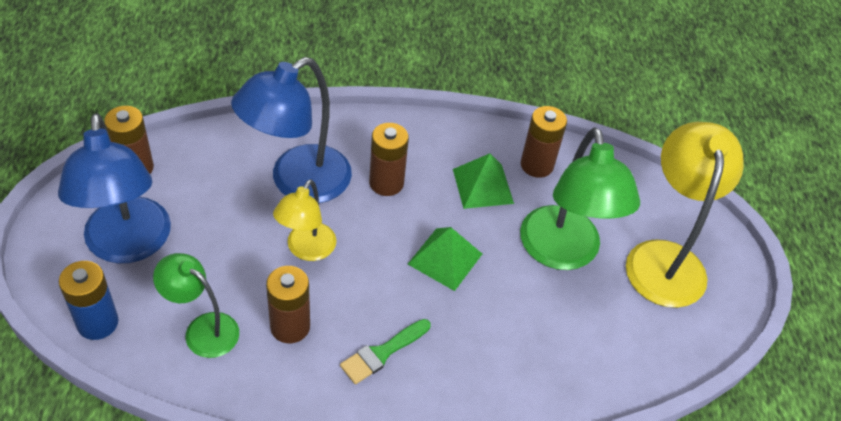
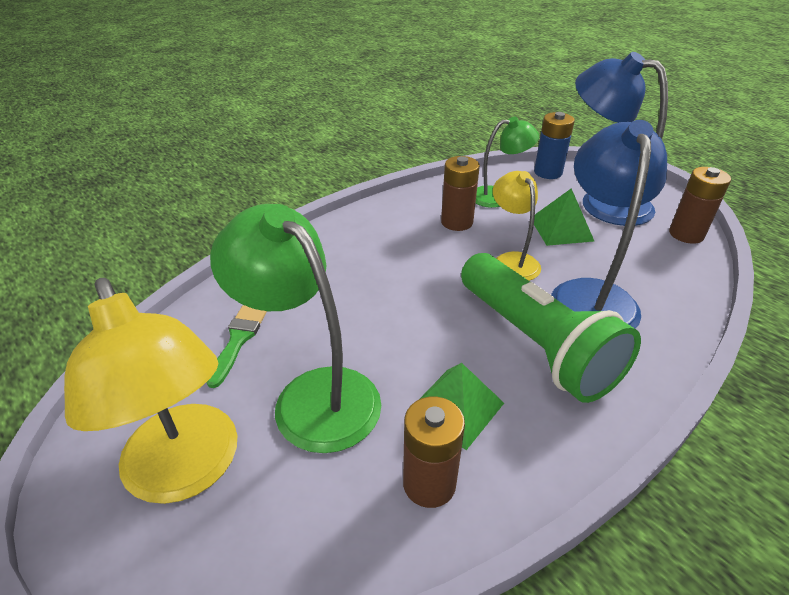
camera: 145 degrees right, 10 degrees down
(382, 353) = (385, 241): green brush -> green brush (238, 340)
(386, 183) = (535, 343): brown battery -> green flashlight
(445, 258) = (412, 318): green pyramid -> green pyramid (561, 229)

